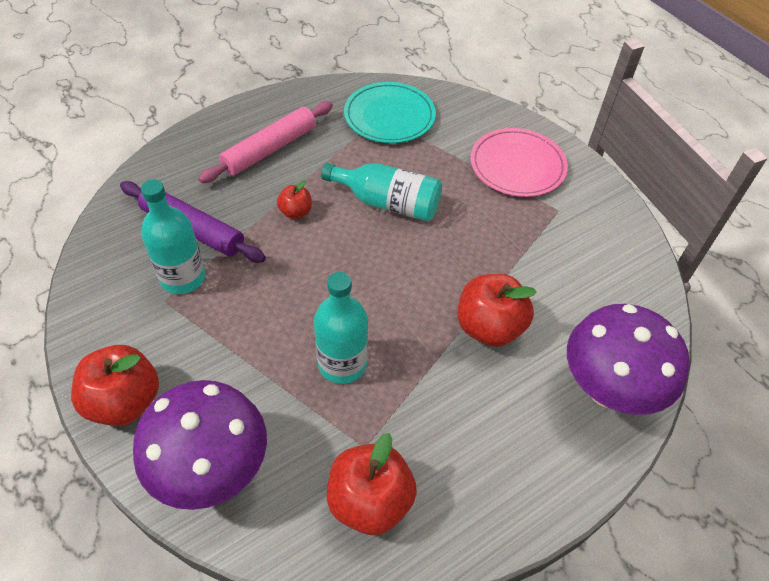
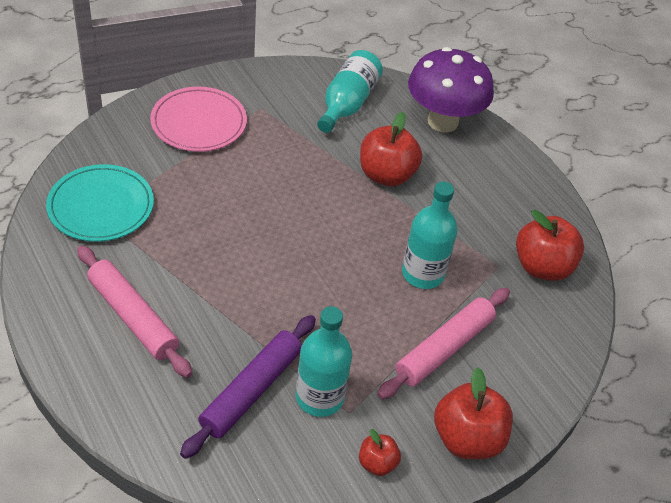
camera: 90 degrees left, 5 degrees down
(212, 470) = (527, 367): purple mushroom -> none
(239, 383) = (444, 348): none -> pink rolling pin
(295, 212) = (237, 297): red apple -> red apple (377, 463)
(387, 203) = (234, 223): turquoise bottle -> turquoise bottle (347, 103)

